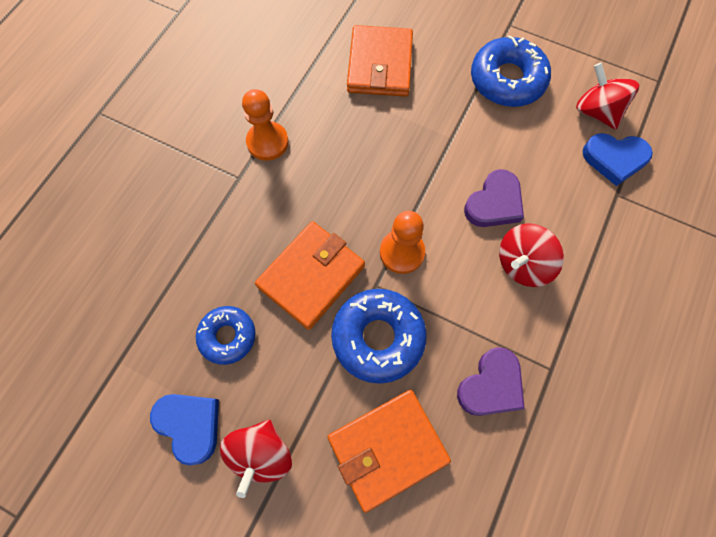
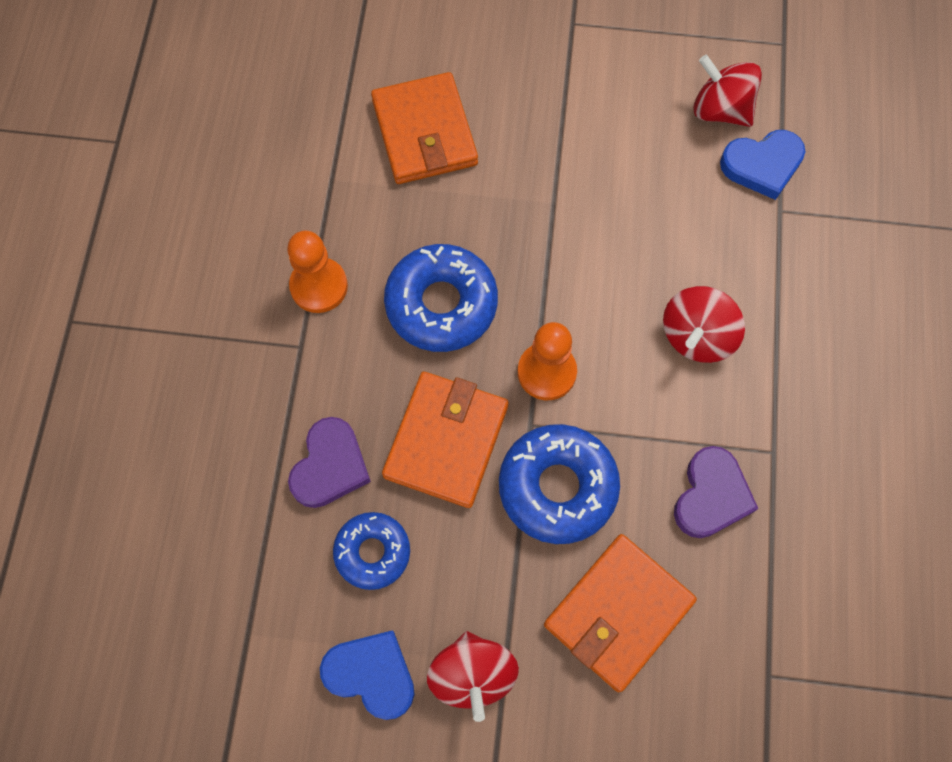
camera: 20 degrees left, 0 degrees up
(494, 203) = (637, 271): purple heart -> purple heart (330, 466)
(507, 80) = (596, 102): blue donut -> blue donut (441, 304)

